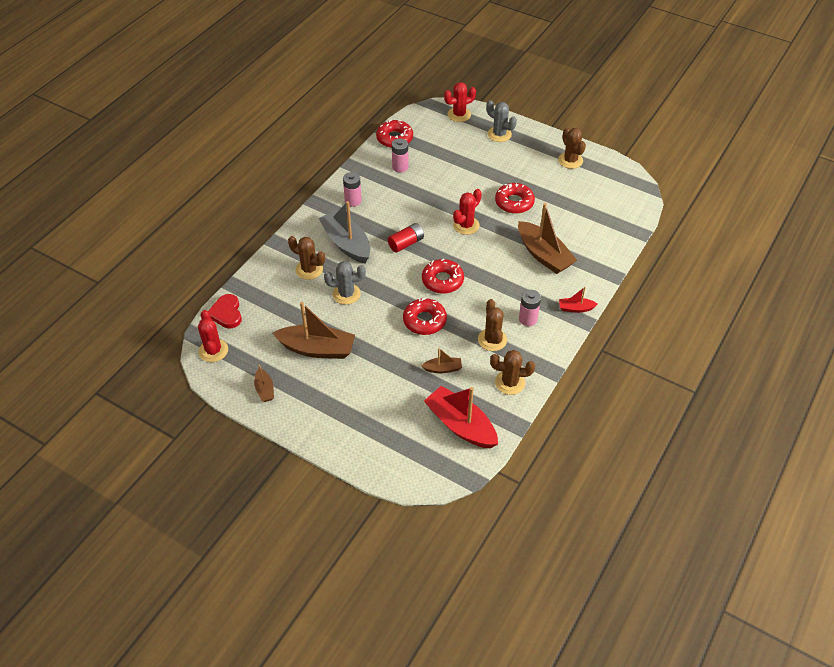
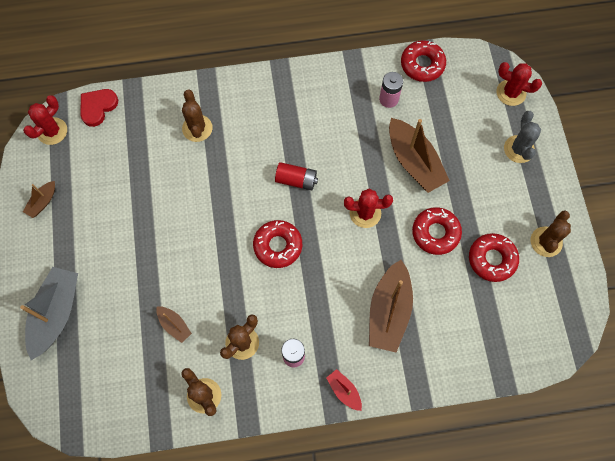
camera: 50 degrees right, 20 degrees up
(317, 349) = (115, 206): brown boat -> brown boat (414, 162)
(346, 243) = (253, 132): grey boat -> grey boat (56, 313)
(346, 294) = (194, 180): grey cactus -> none
(353, 201) = (309, 96): pink battery -> none
(424, 321) = (217, 267): red donut -> red donut (492, 259)
(460, 425) = (123, 388): red boat -> none

